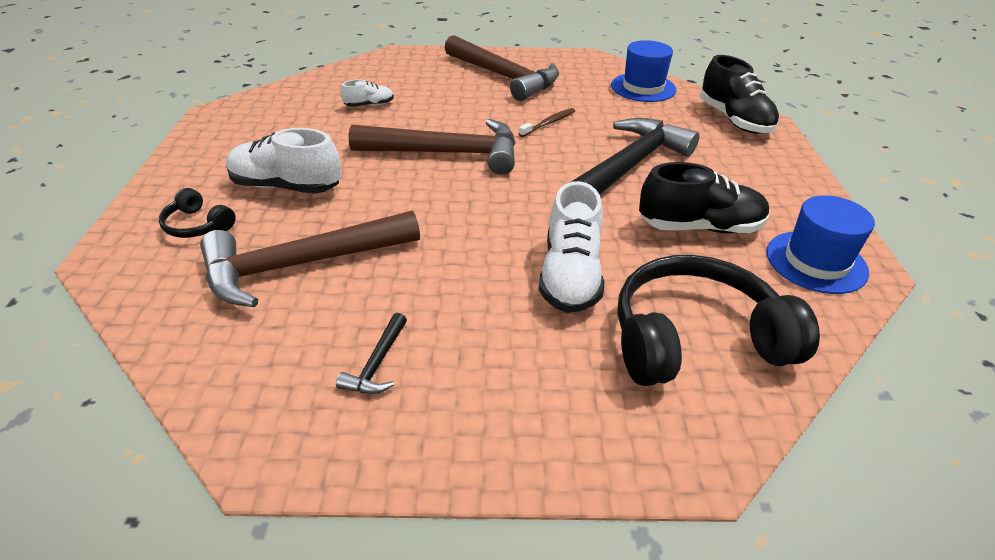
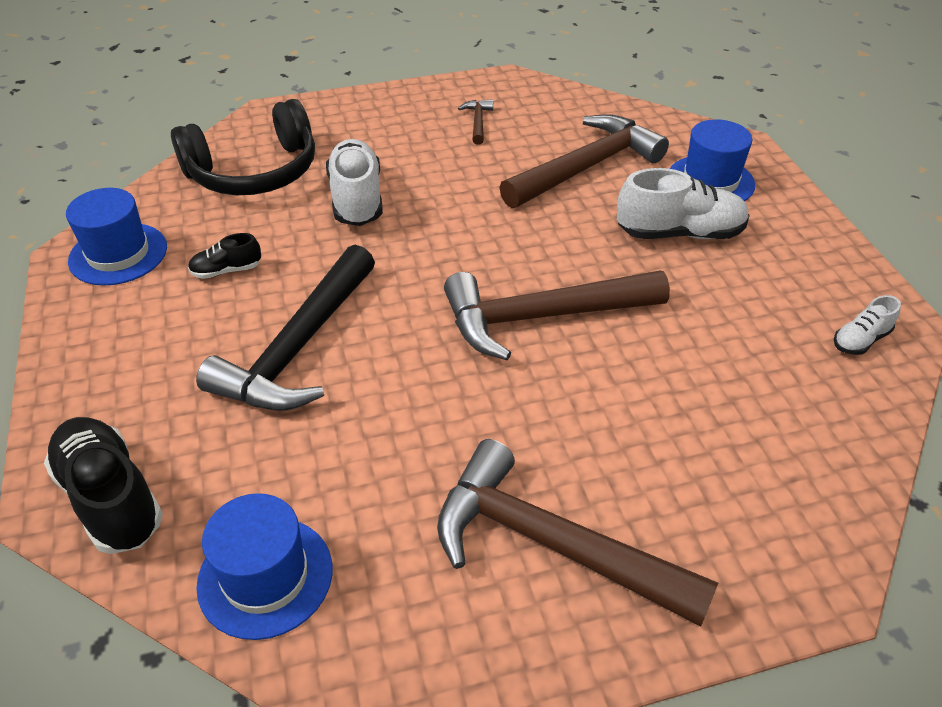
camera: 165 degrees right, 5 degrees up
(198, 225) = (710, 181): black headphones -> blue hat
(369, 105) = (718, 391): white shoe -> white shoe (860, 340)
(377, 364) = (477, 122): black hammer -> brown hammer
(549, 123) = (426, 412): brown toothbrush -> none
(699, 227) = (226, 270): black shoe -> black shoe, size x0.52

